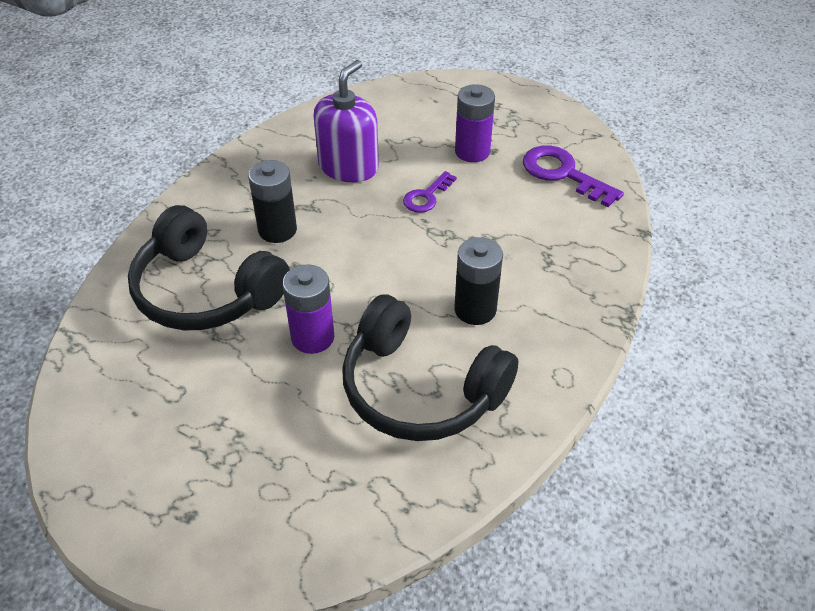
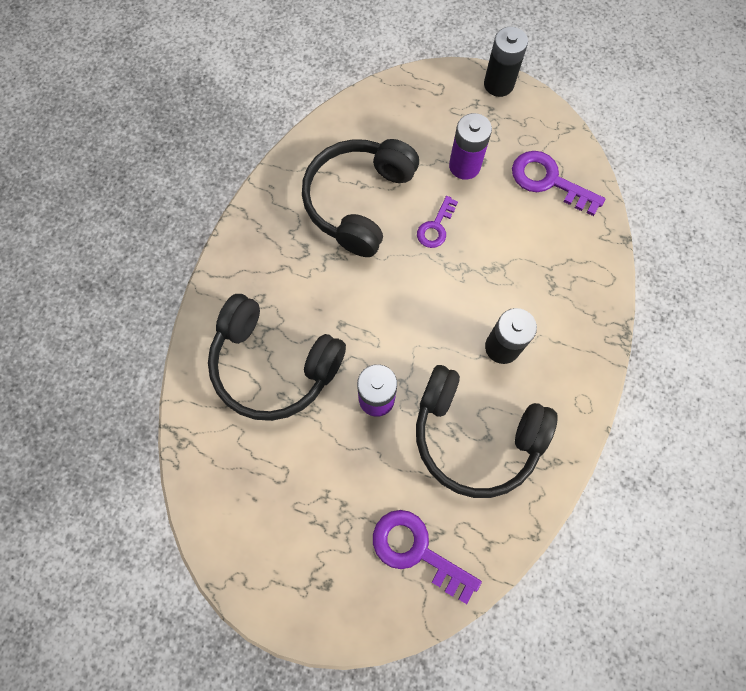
camera: 10 degrees left, 25 degrees up
(277, 230) = (316, 287): black battery -> black battery (498, 84)
(314, 496) = (416, 550): none -> purple key
(348, 166) = (358, 202): purple soap dispenser -> black headphones

